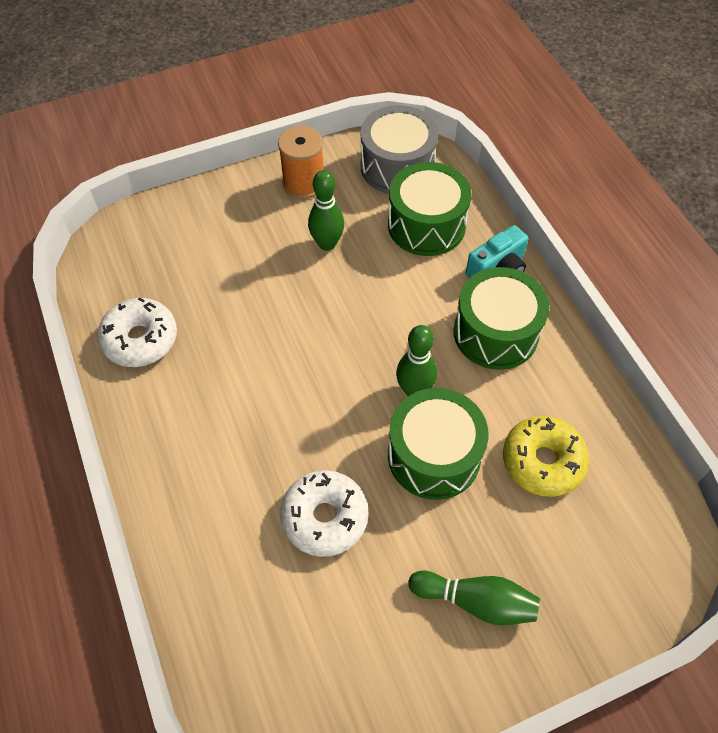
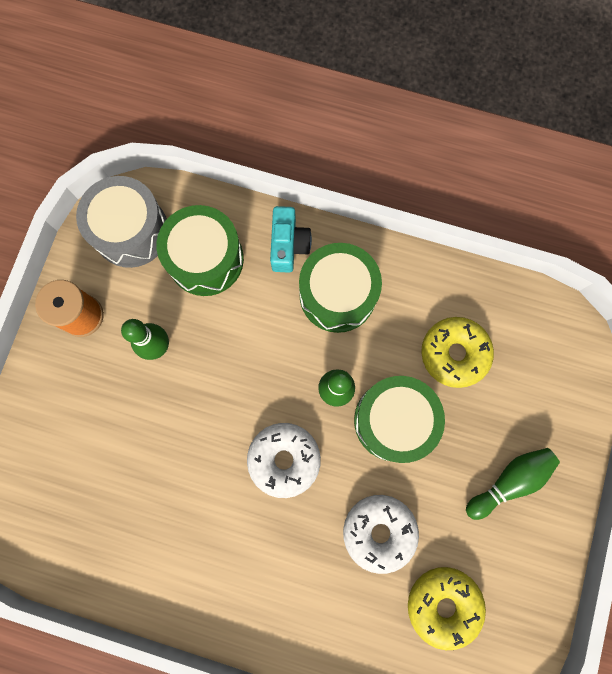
camera: 50 degrees left, 20 degrees up
(140, 339) = (123, 557): white donut -> white donut (284, 459)
(306, 627) = (443, 604): none -> yellow donut

